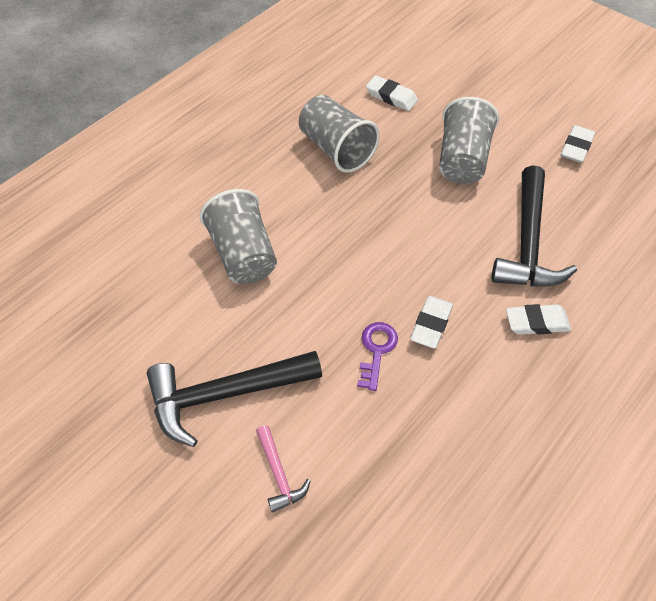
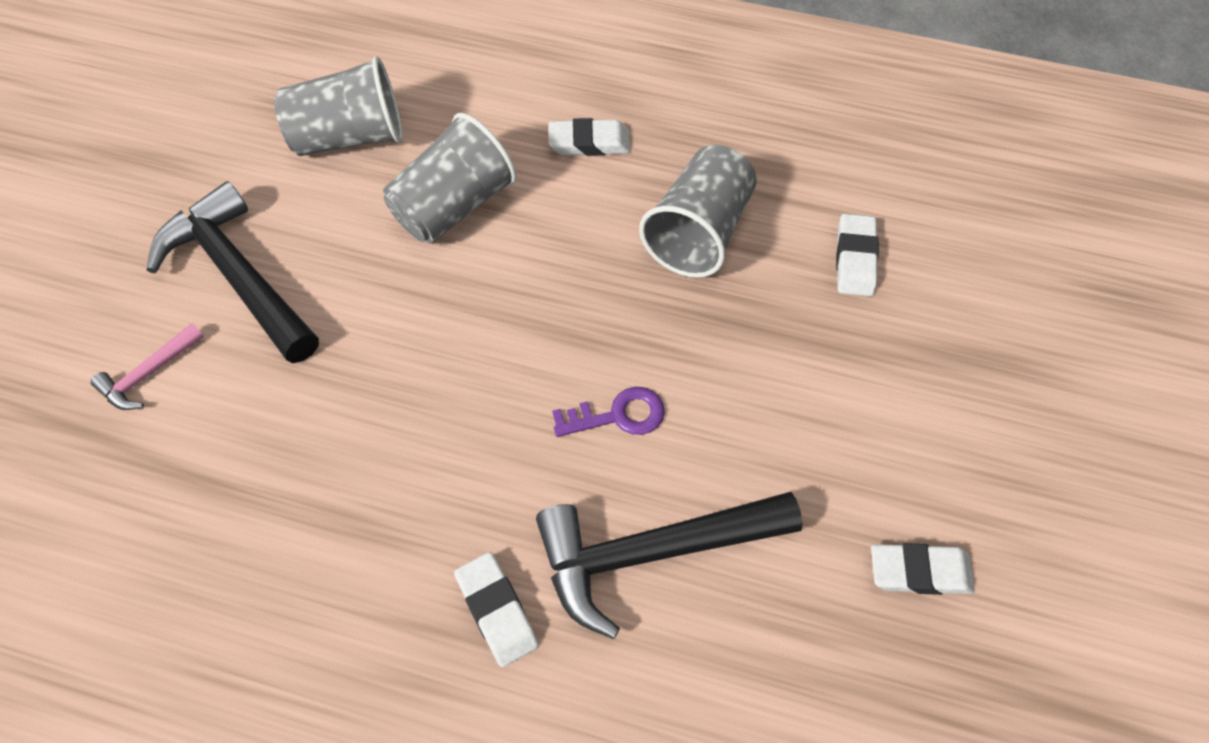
camera: 65 degrees right, 5 degrees up
(376, 350) = (363, 413): purple key -> purple key (618, 415)
(431, 324) = (433, 465): white eraser -> white eraser (589, 142)
(462, 160) = (778, 402): grey cup -> grey cup (350, 137)

